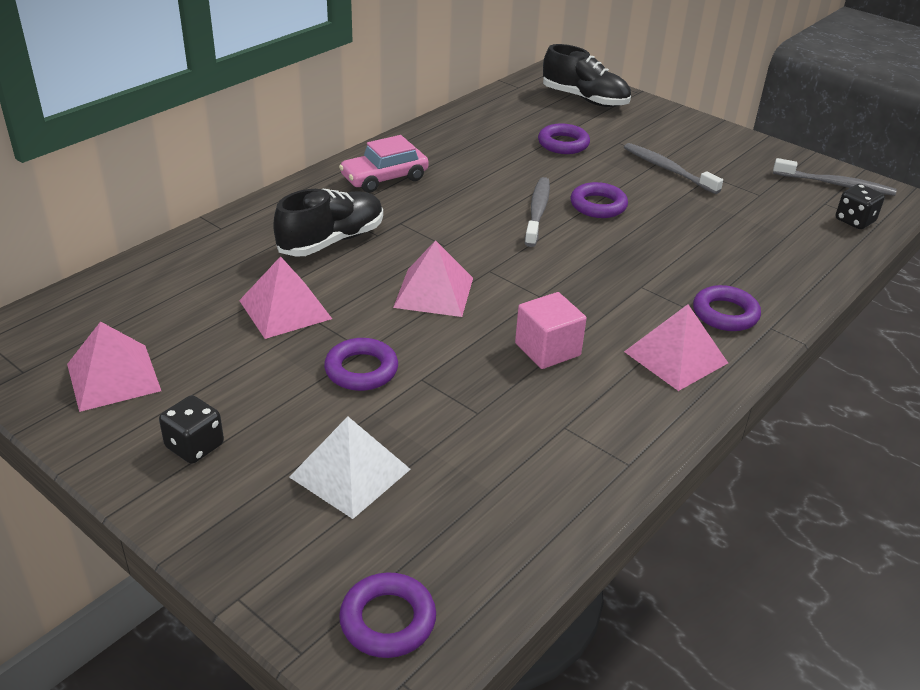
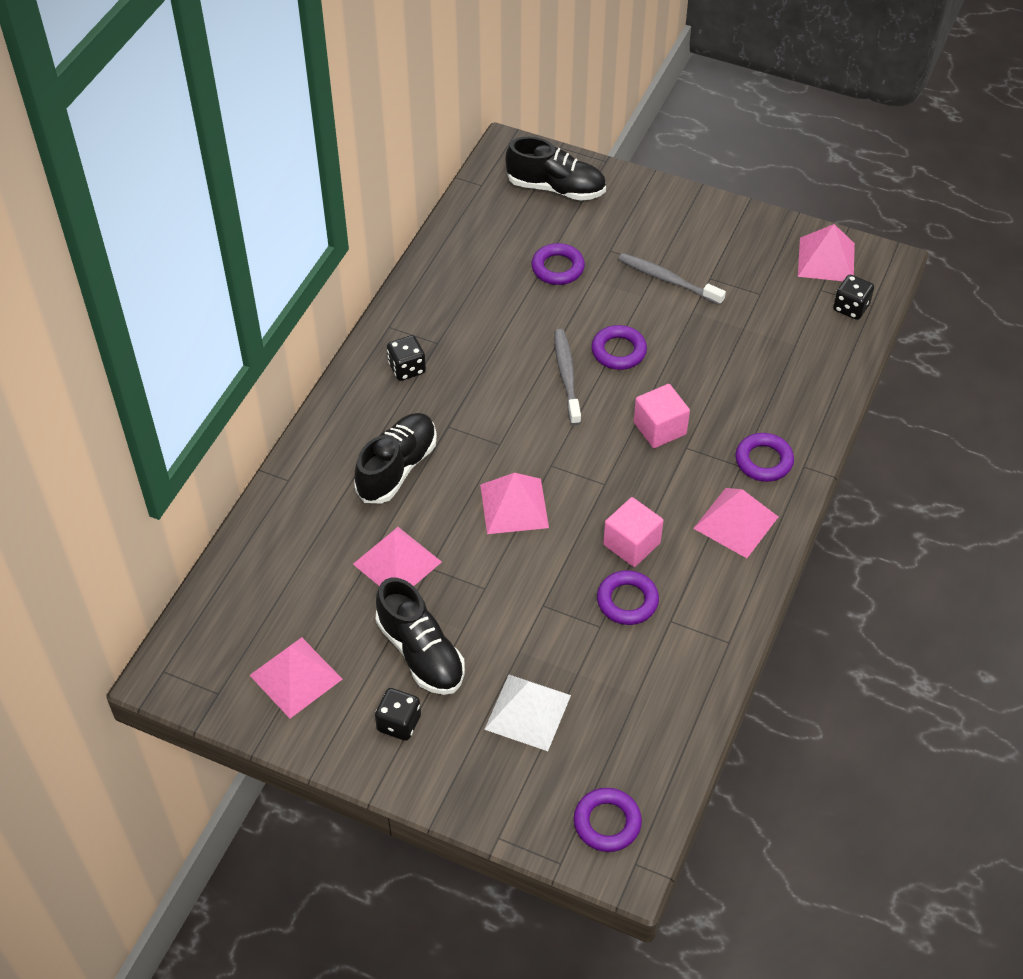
camera: 15 degrees left, 15 degrees up
(261, 388) = (421, 653): none -> black shoe
(361, 370) = (491, 610): purple ring -> purple ring (627, 601)
(384, 178) = (407, 368): pink car -> black dice
(618, 266) = (659, 428): none -> pink cube
(836, 184) = (826, 259): grey toothbrush -> pink pyramid

